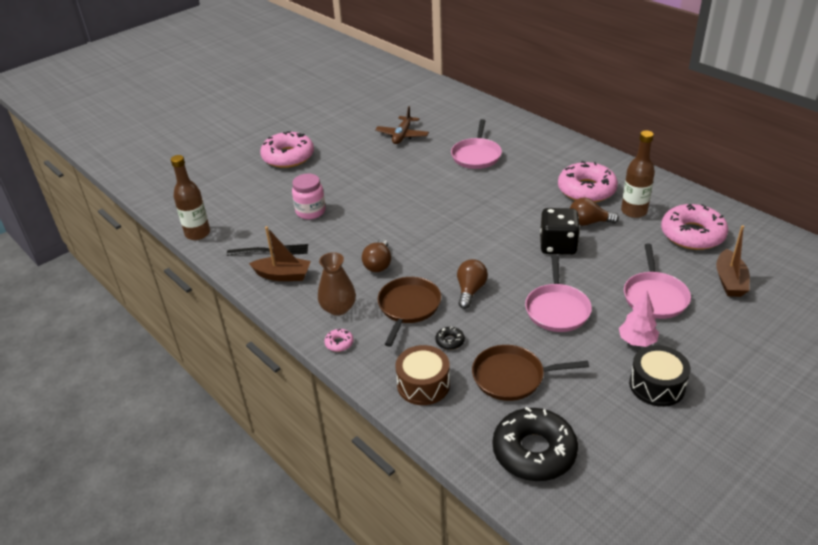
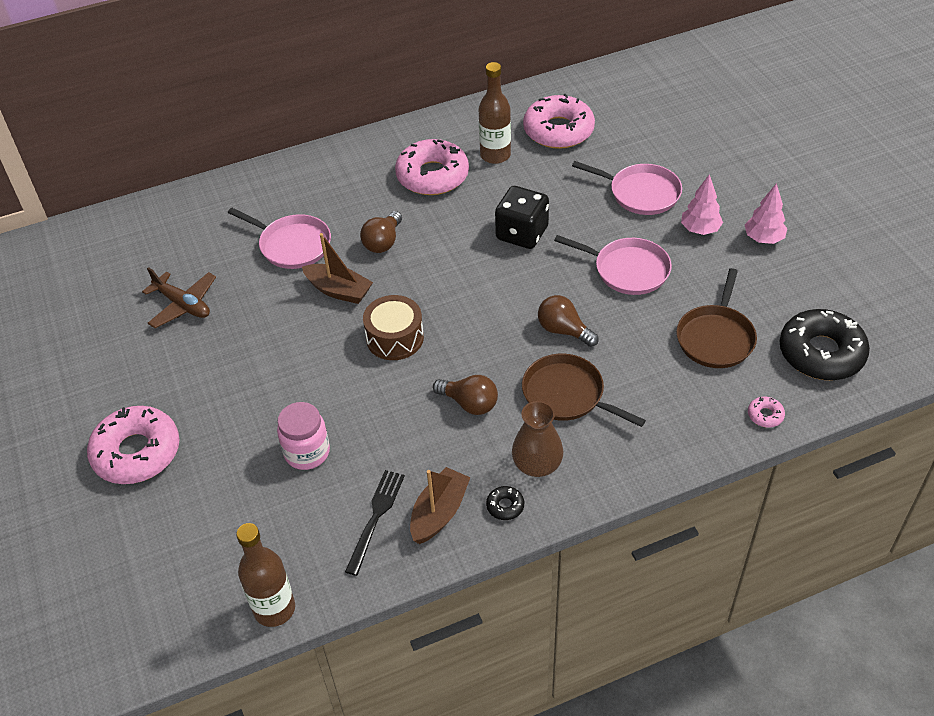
camera: 70 degrees left, 10 degrees up
(339, 343) = (603, 477): pink donut -> pink donut (765, 415)
(423, 384) = (702, 414): brown drum -> brown drum (395, 338)
(450, 341) = (641, 373): black donut -> black donut (505, 506)
(589, 222) = (494, 195): brown light bulb -> brown light bulb (383, 242)
(656, 385) = (763, 239): black drum -> pink tree
(729, 281) = (642, 136): brown boat -> brown boat (338, 290)

